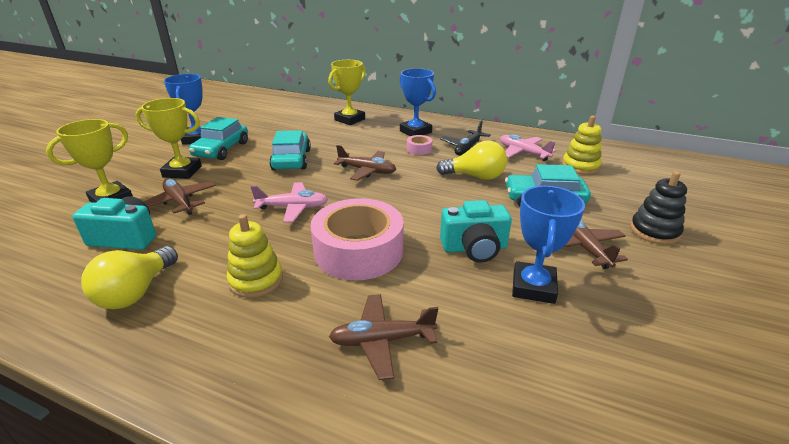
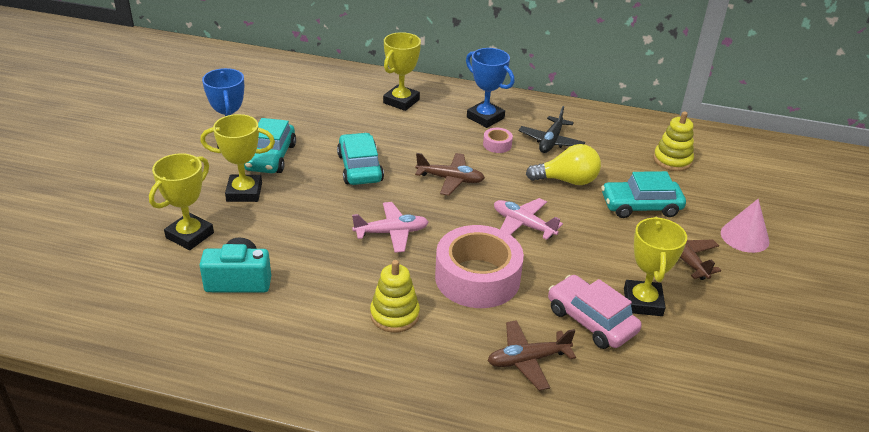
camera: 10 degrees left, 5 degrees up
(136, 292) = (289, 335): yellow light bulb -> none
(180, 202) = (267, 233): brown plane -> none
(469, 302) = (591, 320): none -> pink car
(474, 248) = (584, 267): turquoise camera -> none
(523, 153) = (611, 144): pink plane -> pink plane (523, 225)
(533, 287) = (642, 302): blue trophy -> yellow trophy
(654, 231) = (744, 237): black stacking toy -> pink cone

